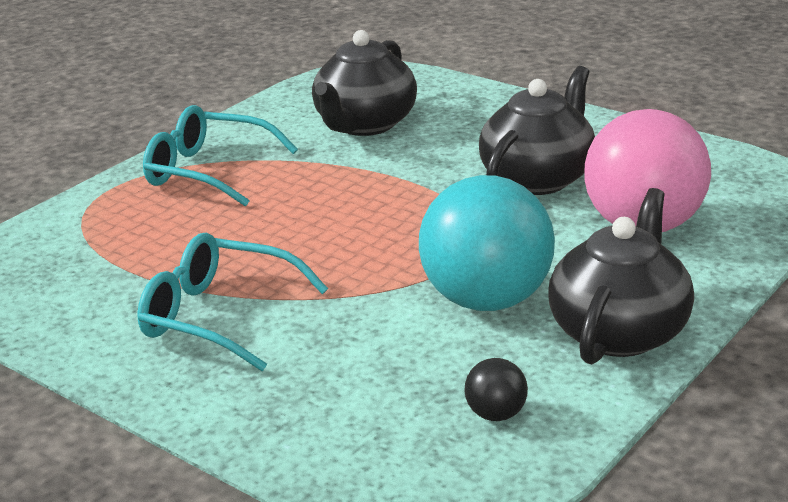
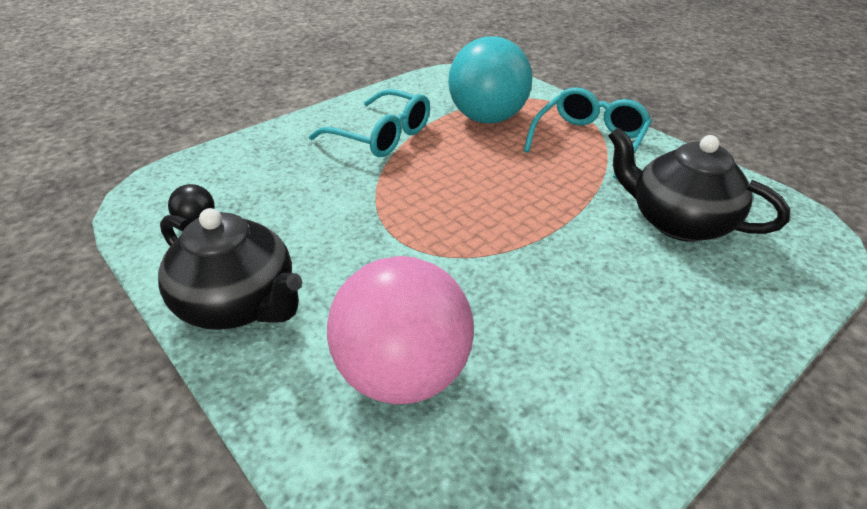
camera: 100 degrees right, 10 degrees up
(218, 316) = (381, 136): turquoise glasses -> turquoise glasses turned 90 degrees clockwise
(487, 300) = (331, 243): turquoise ball -> turquoise ball (487, 118)
(538, 178) = (535, 317): black teapot -> none

